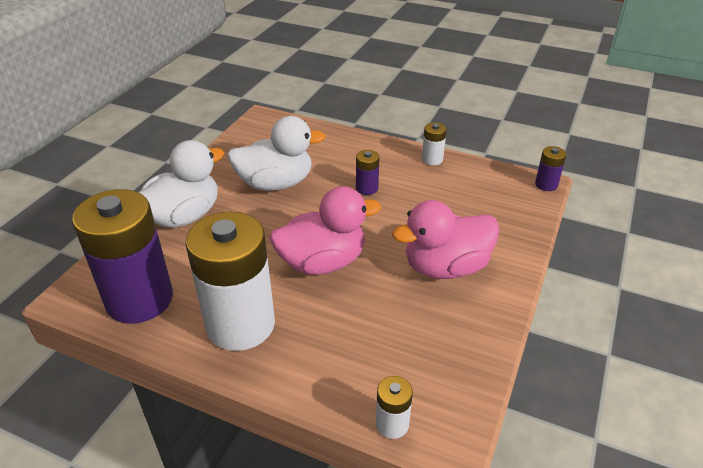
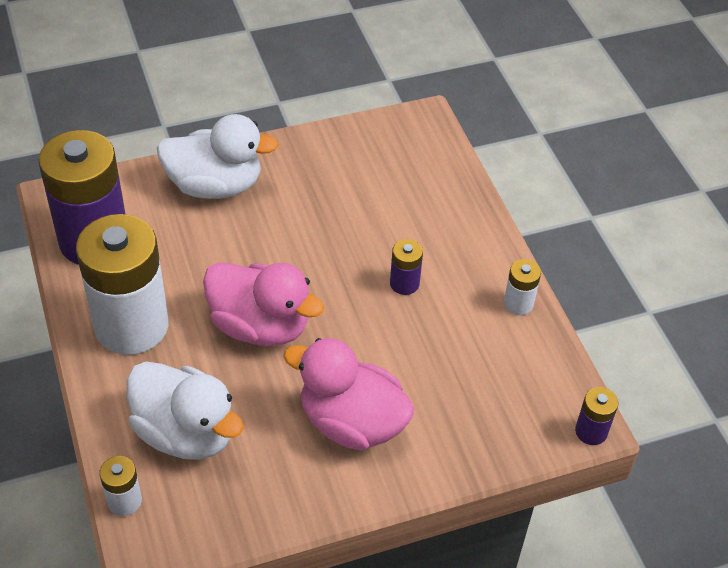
camera: 45 degrees right, 10 degrees up
(275, 183) = (331, 211): white duck -> white duck (186, 433)

